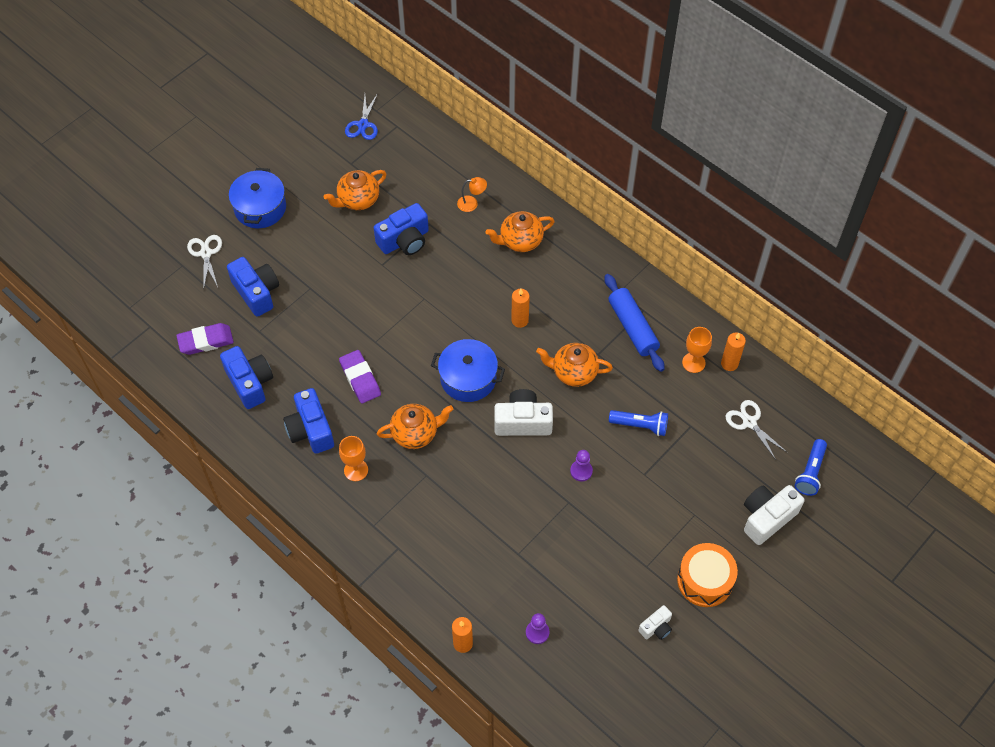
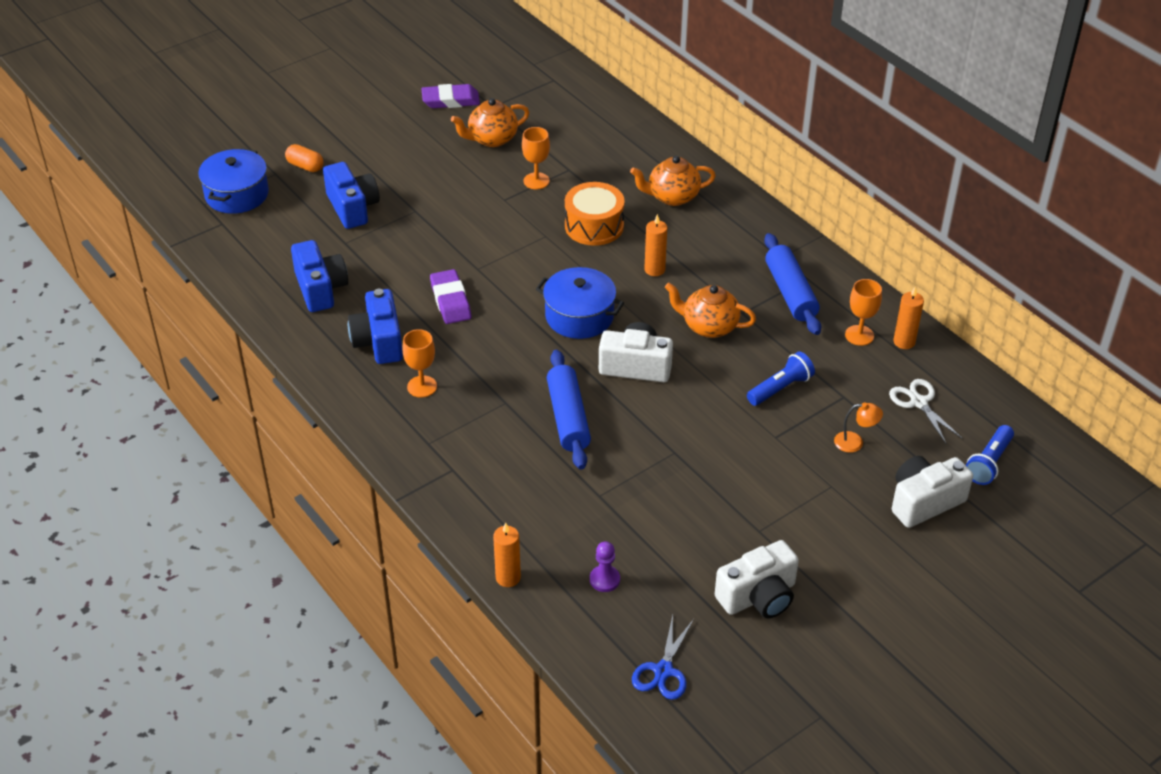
camera: 10 degrees right, 15 degrees down
(206, 253) = (305, 166): white scissors -> orange capsule
(206, 341) = (281, 244): purple eraser -> purple eraser (450, 100)
(260, 208) = (378, 133): blue pot -> blue pot (237, 194)
(363, 125) = (515, 75): blue scissors -> blue scissors (663, 671)
(404, 240) = (536, 181): blue camera -> orange goblet
(415, 433) = (503, 360): orange teapot -> none
(472, 203) = (623, 157): orange lamp -> orange lamp (855, 442)
(479, 482) = (568, 418): none -> blue rolling pin
(581, 471) = (697, 423): purple pawn -> none
(640, 425) = (780, 388): blue flashlight -> blue flashlight turned 60 degrees counterclockwise
(656, 627) = (758, 596): white camera -> white camera, size x1.83
(705, 580) = (831, 556): orange drum -> orange drum (594, 226)

